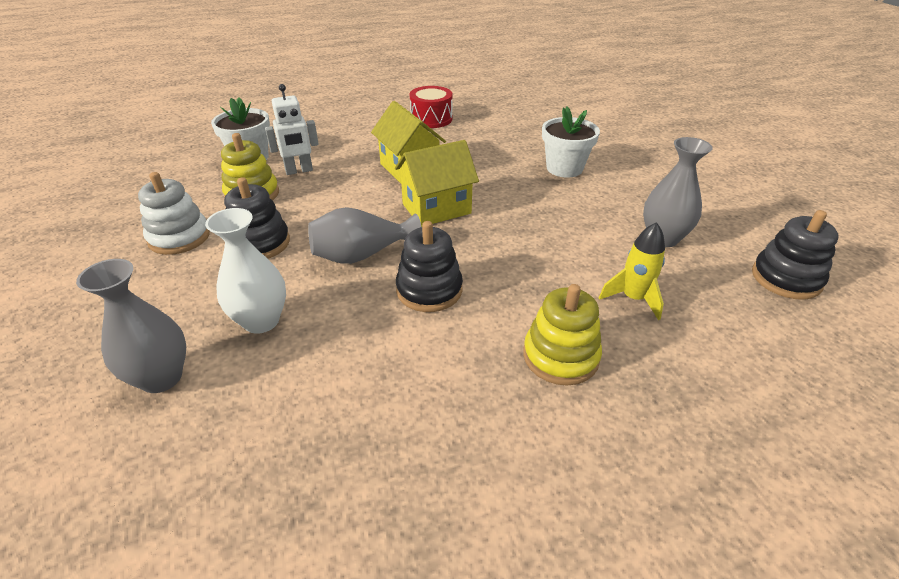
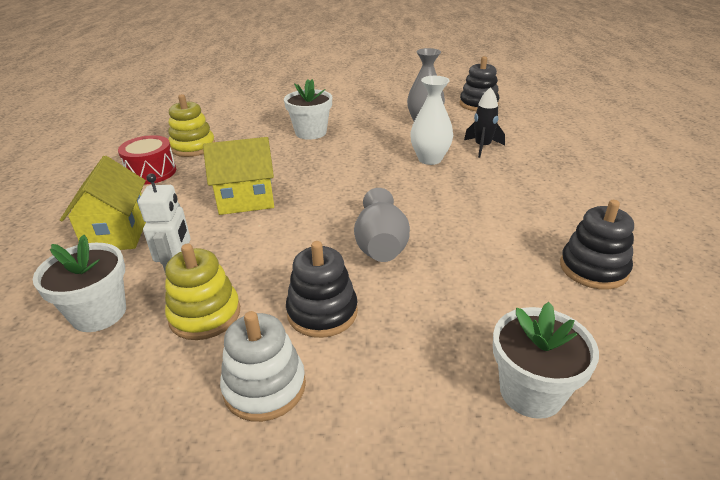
camera: 70 degrees left, 5 degrees down
(161, 378) = (531, 392): grey vase -> white flower pot
(261, 321) = (460, 316): white vase -> white vase (430, 159)
(429, 290) = (446, 218): black stacking toy -> black stacking toy (593, 268)
(436, 209) = (329, 197): yellow house -> yellow house (117, 233)
(560, 356) = (531, 182): yellow stacking toy -> yellow stacking toy (193, 147)
(633, 298) = (482, 147): yellow rocket -> black rocket

